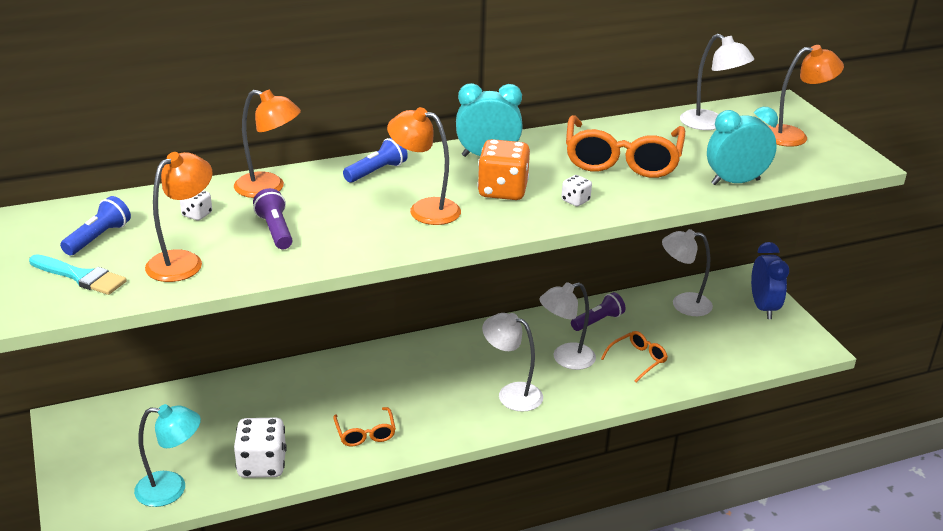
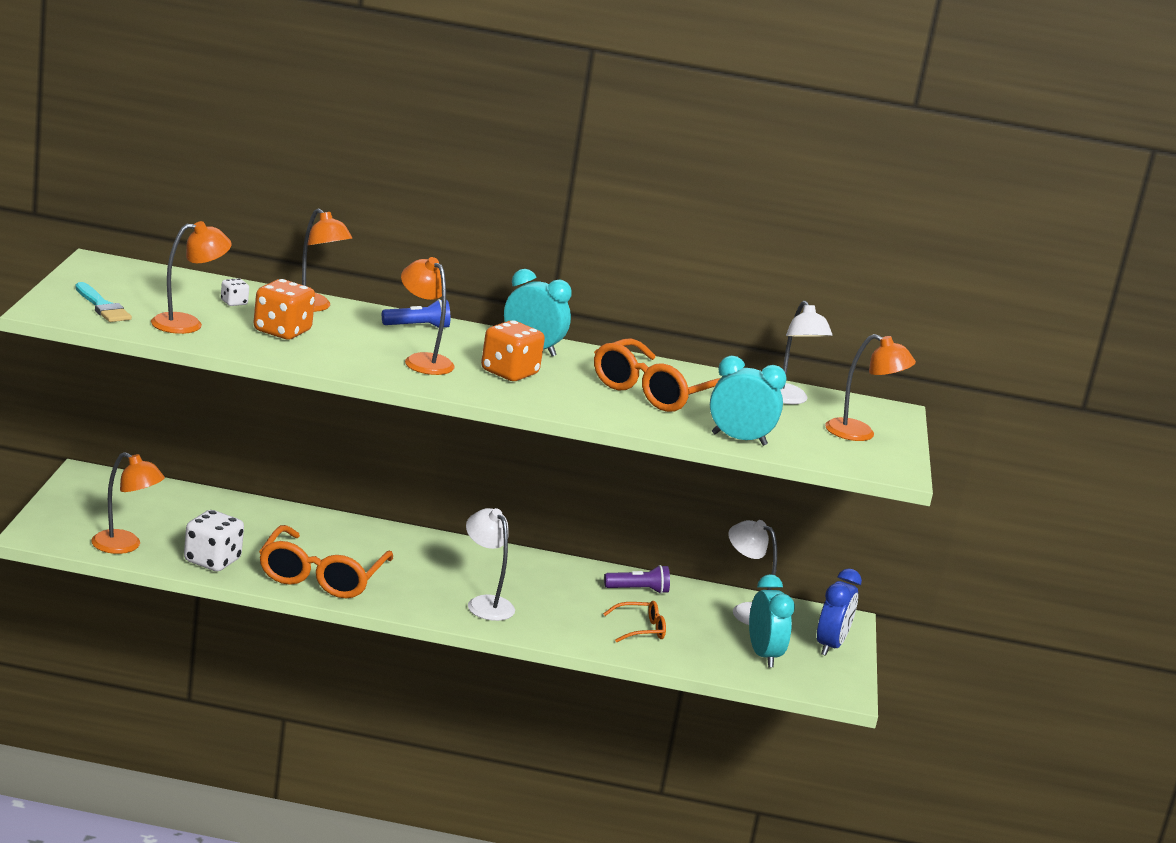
camera: 25 degrees right, 10 degrees down
(98, 238) = (142, 290): blue flashlight -> none
(171, 489) = (124, 546): turquoise lamp -> orange lamp
(275, 230) = (282, 331): purple flashlight -> orange dice
(365, 433) = (321, 576): orange glasses -> orange glasses, size x2.01
(565, 359) = (569, 602): white lamp -> none
(575, 201) = (564, 399): white dice -> none
(735, 340) = (763, 655): none -> turquoise clock

